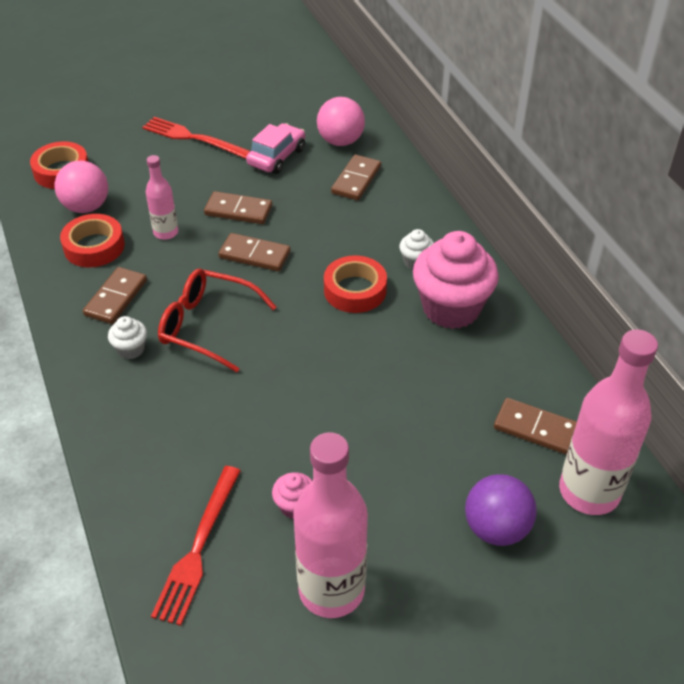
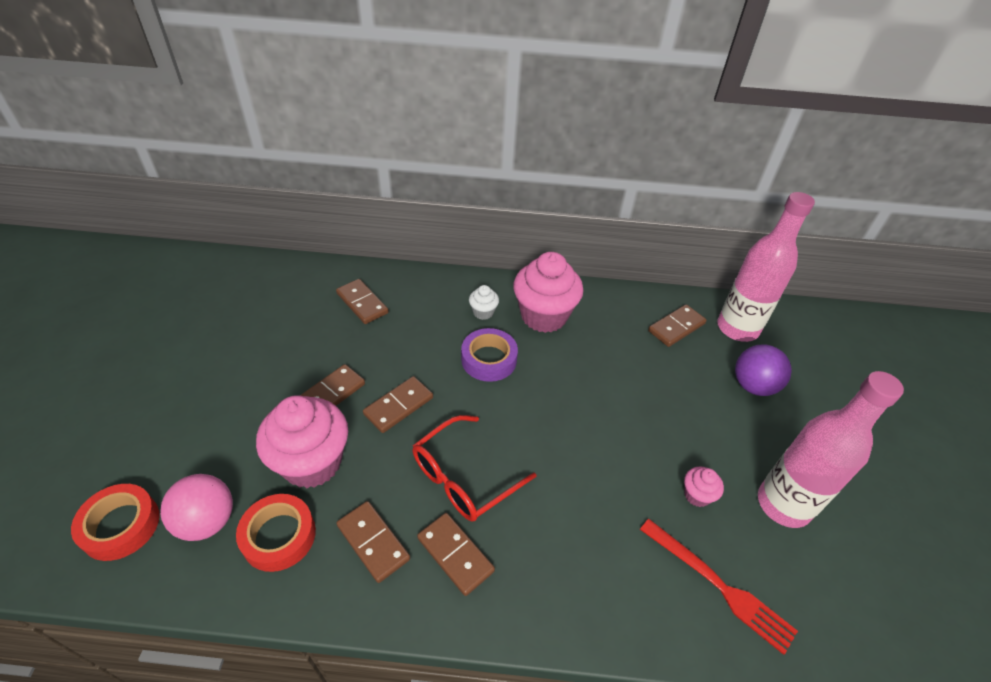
camera: 65 degrees left, 0 degrees up
(131, 349) = (455, 554): white cupcake -> brown domino
(166, 232) = (312, 462): pink bottle -> pink cupcake
(194, 138) = (193, 386): red fork -> none
(277, 157) = (284, 338): pink car -> none
(340, 141) = (305, 291): pink ball -> none
(355, 290) = (489, 359): red tape -> purple tape

